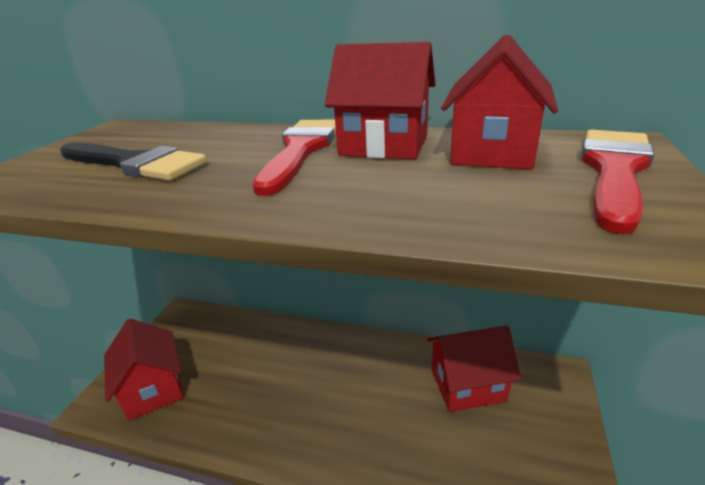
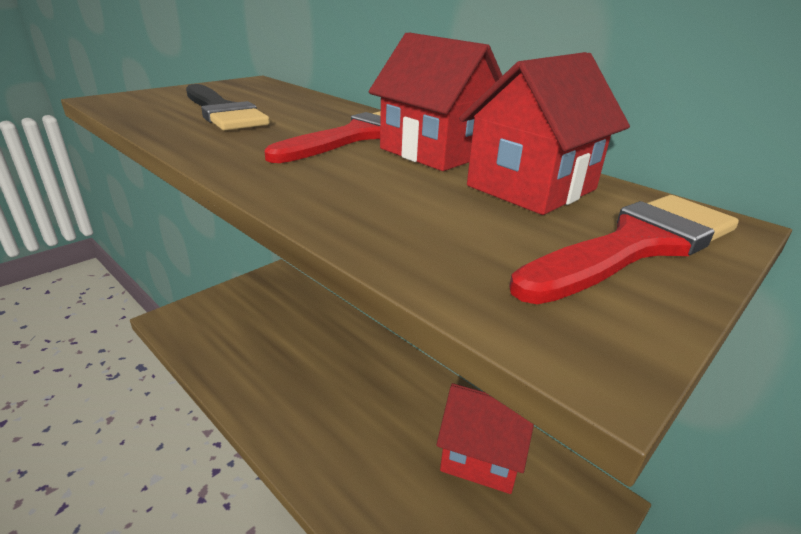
camera: 25 degrees right, 0 degrees up
(153, 389) = (212, 325): red house -> none

